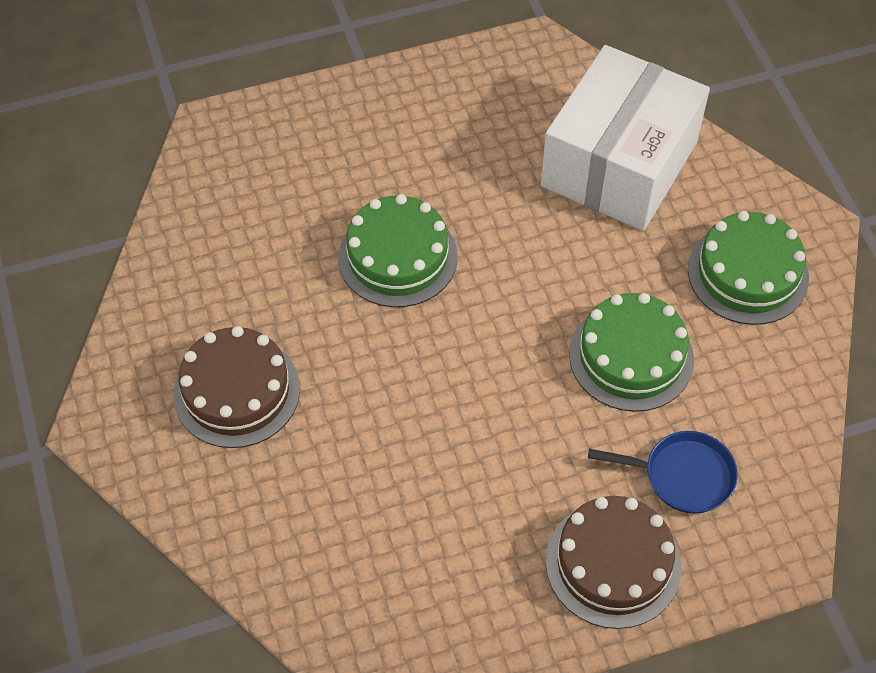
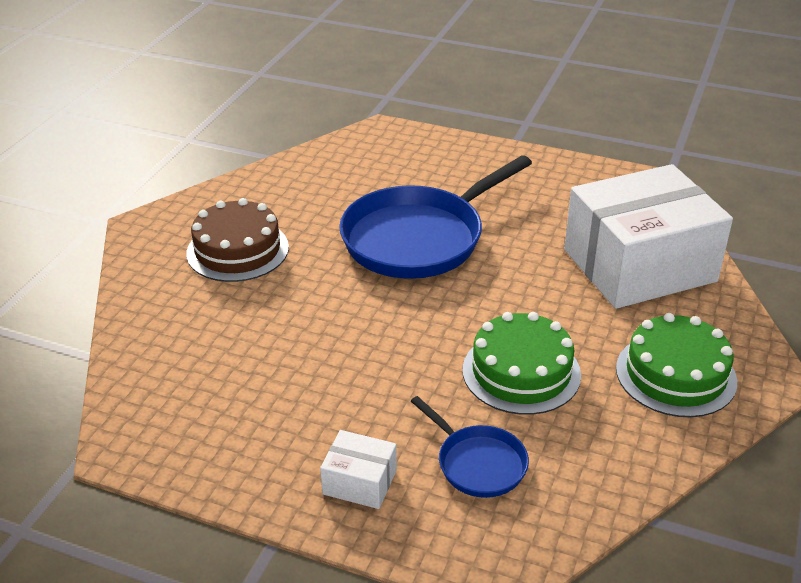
camera: 40 degrees right, 20 degrees down
(397, 257) = (419, 238): green cake -> blue pan
(613, 563) = (359, 482): brown cake -> white box

